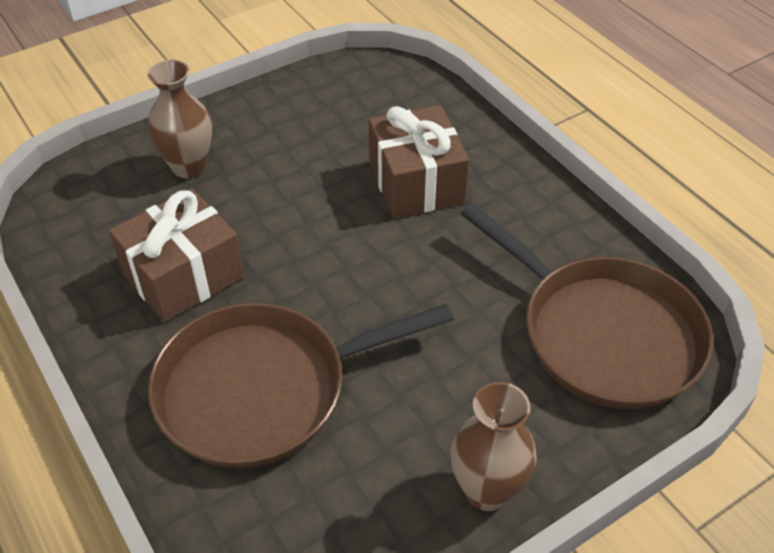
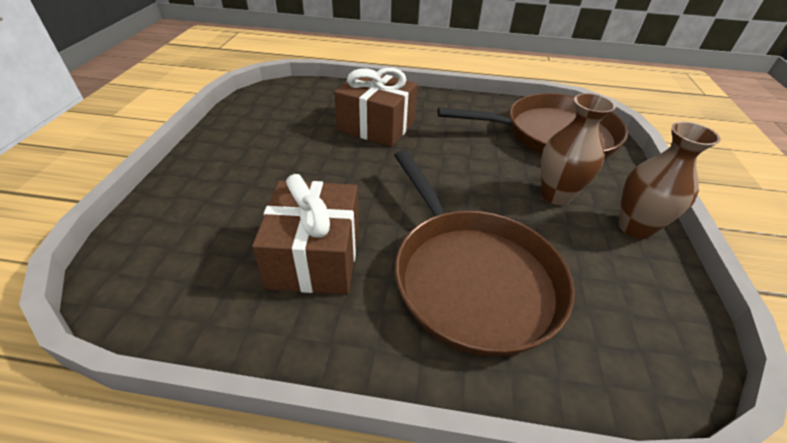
camera: 50 degrees left, 5 degrees down
(189, 167) = (218, 195): brown vase -> brown vase (556, 195)
(262, 390) = (472, 277): brown pan -> brown pan turned 45 degrees counterclockwise

